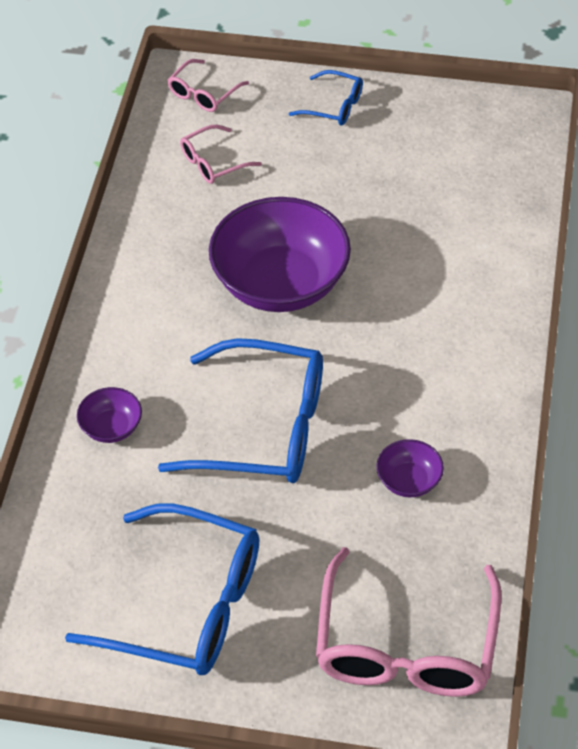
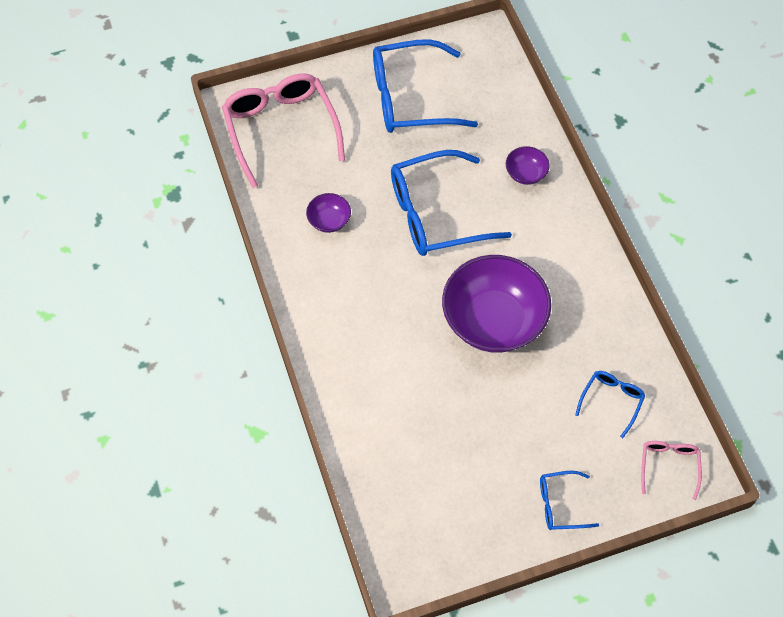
camera: 150 degrees right, 10 degrees up
(212, 163) = (611, 400): pink glasses -> blue glasses

